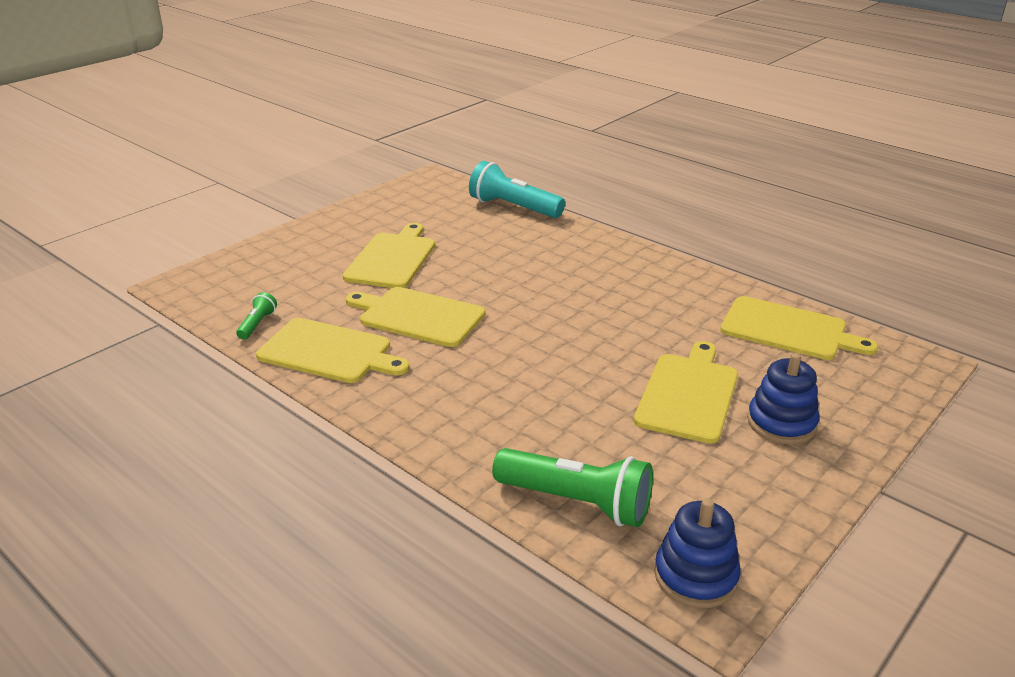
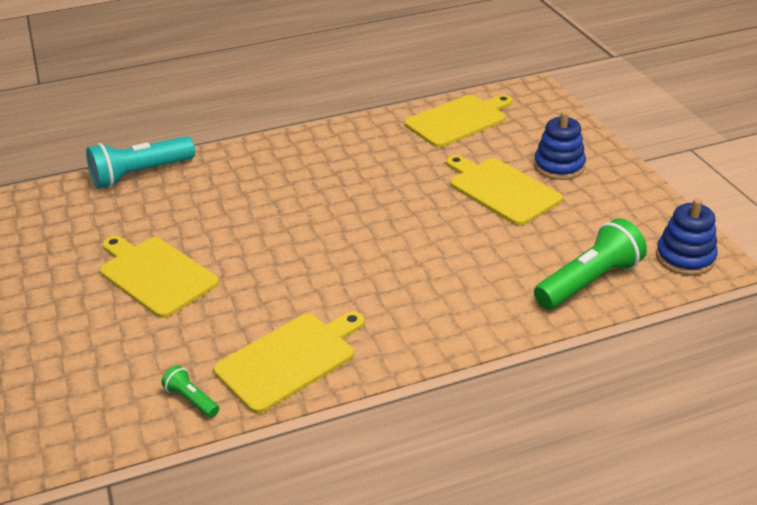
camera: 60 degrees left, 5 degrees up
(418, 316) = (278, 287): yellow cutting board -> none

